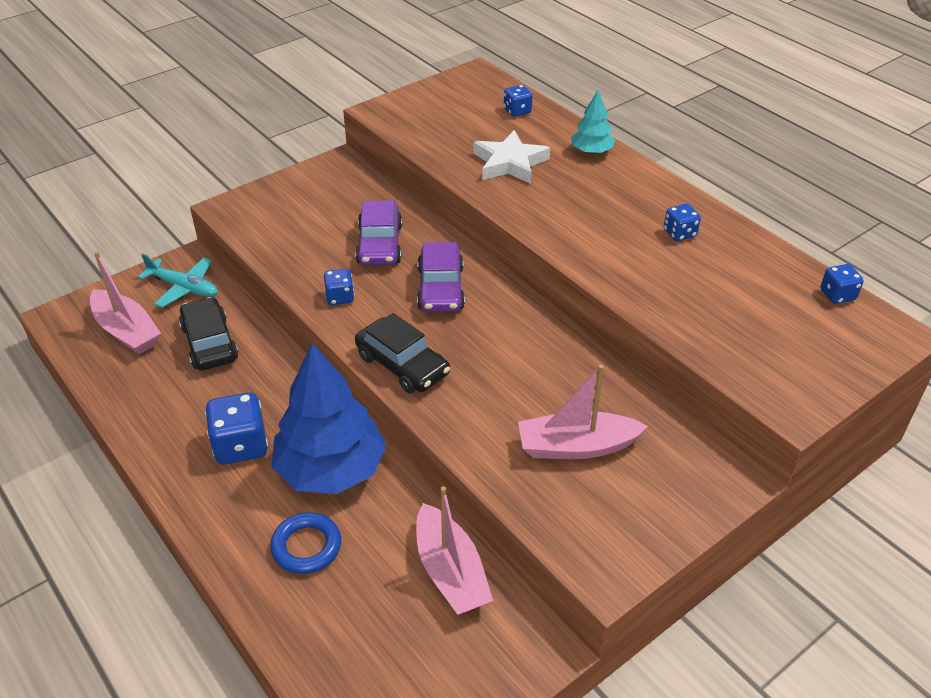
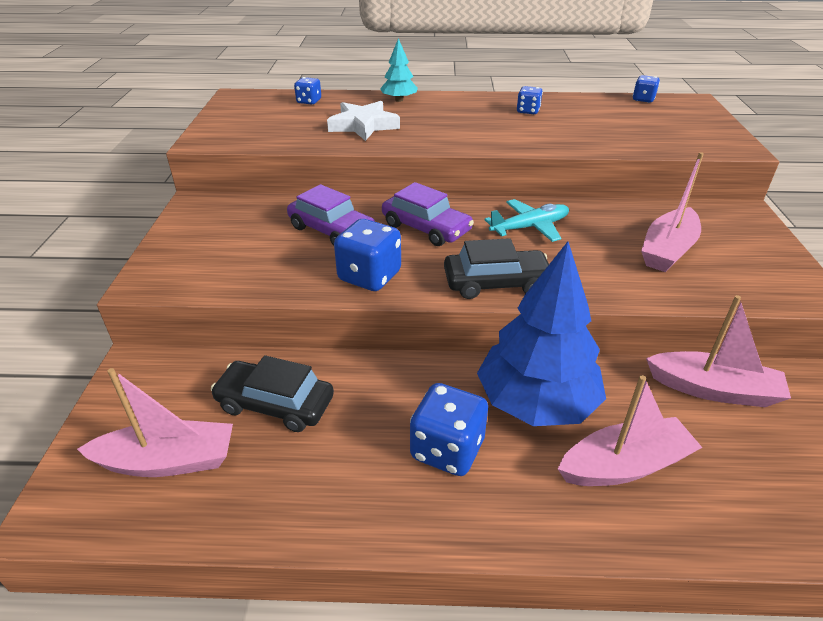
camera: 50 degrees left, 5 degrees down
(183, 287) = (168, 385): turquoise plane -> turquoise plane (529, 227)
(306, 546) = (624, 465): blue ring -> pink boat
(340, 297) = (369, 276): blue dice -> blue dice, size x1.75

